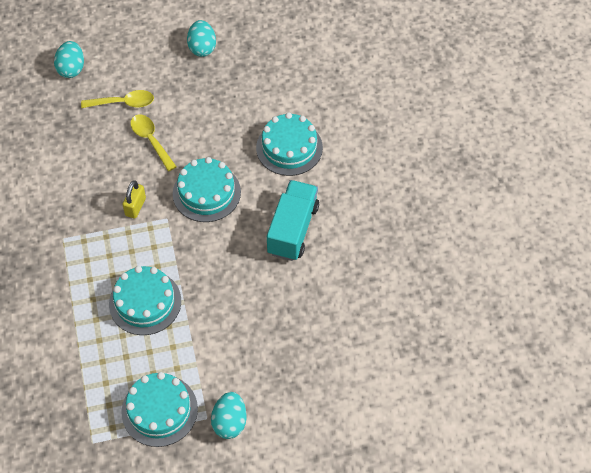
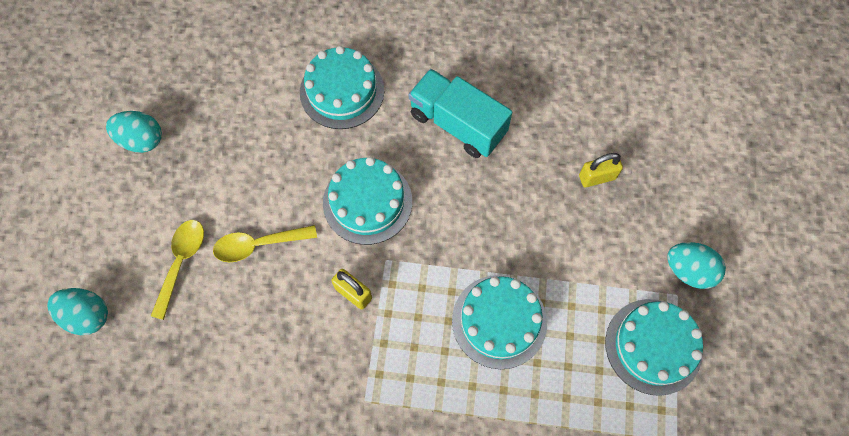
camera: 70 degrees left, 10 degrees up
(285, 337) = (597, 177): none -> yellow padlock

